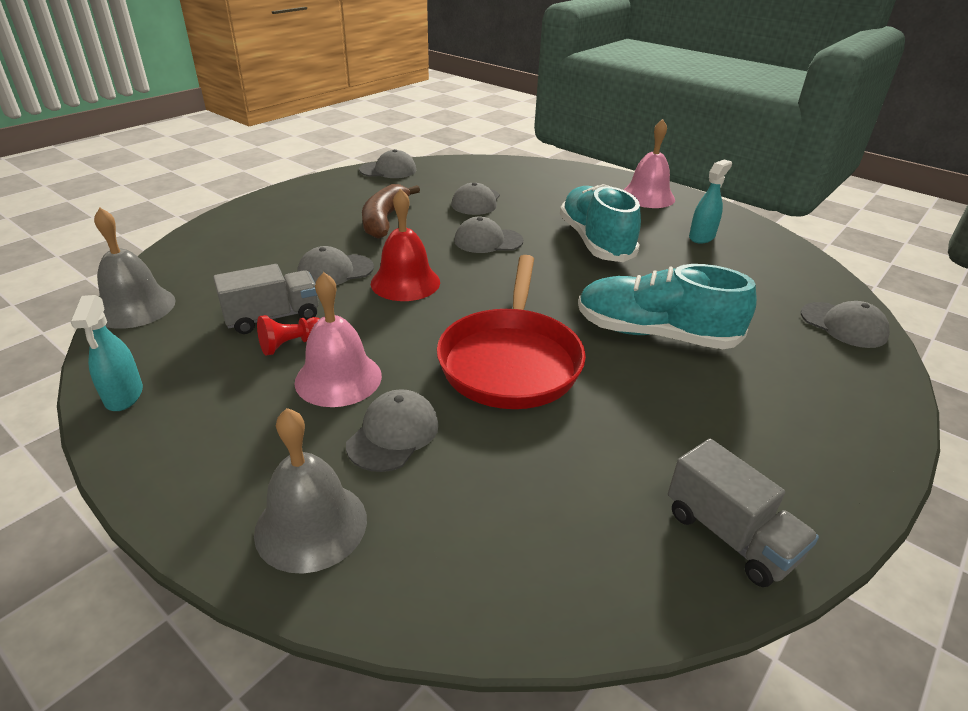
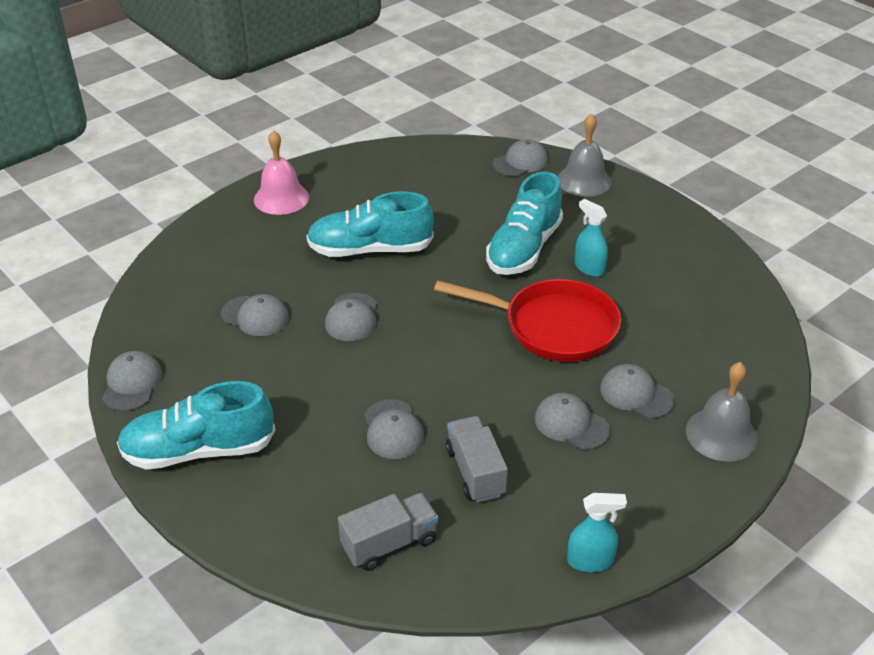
camera: 80 degrees left, 5 degrees up
(135, 307) = (442, 585): grey bell -> grey bell (584, 180)
(291, 344) = (521, 456): red pawn -> none
(317, 197) = (199, 450): none -> turquoise shoe
(338, 378) = (571, 424): pink bell -> grey cap
(384, 220) = (282, 390): brown banana -> none
(405, 282) = (424, 379): red bell -> none
(702, 237) = (375, 188): turquoise spray bottle -> turquoise spray bottle (589, 268)
(729, 535) = (714, 266): grey truck -> grey truck (389, 543)

